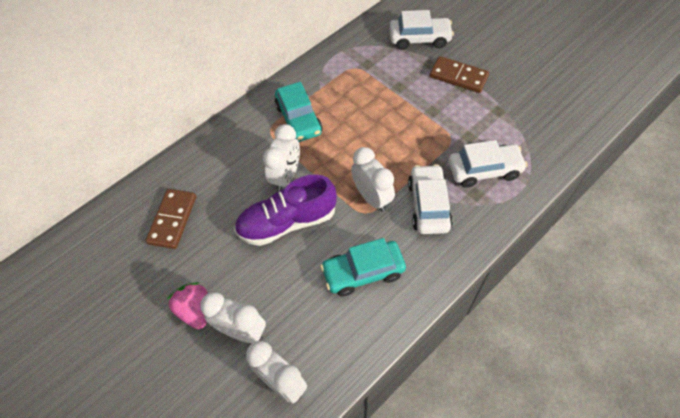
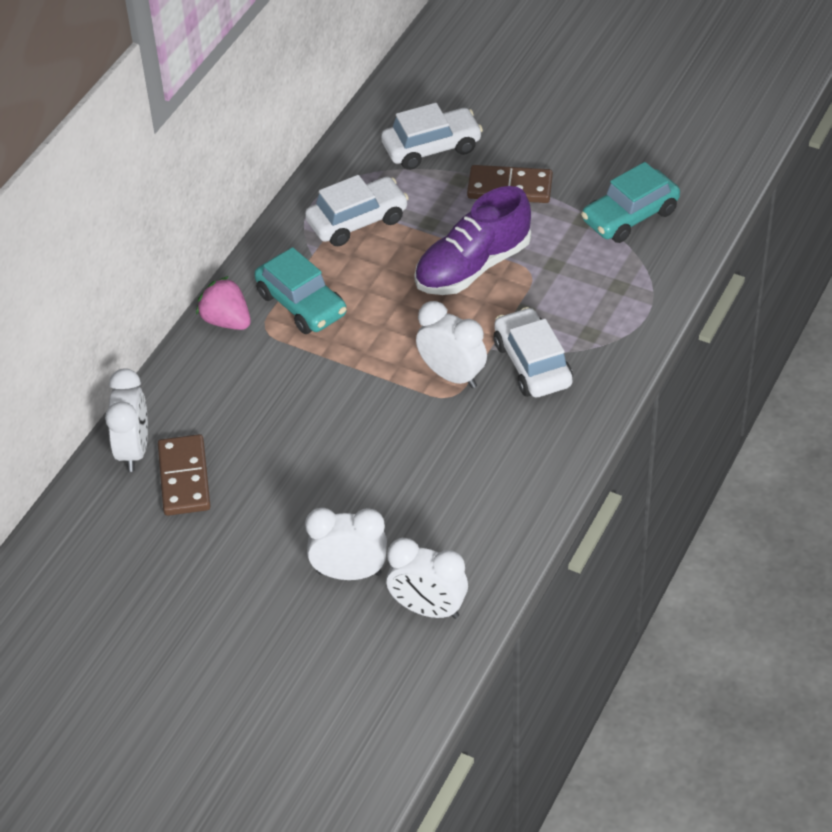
camera: 20 degrees left, 10 degrees down
(195, 310) = (276, 569): pink strawberry -> pink strawberry (226, 321)
(286, 176) = (319, 382): white clock -> white clock (134, 450)
(287, 222) = (349, 436): purple shoe -> purple shoe (472, 267)
(363, 272) = (478, 465): turquoise car -> turquoise car (630, 216)
(484, 170) = (590, 301): white car -> white car (357, 221)

